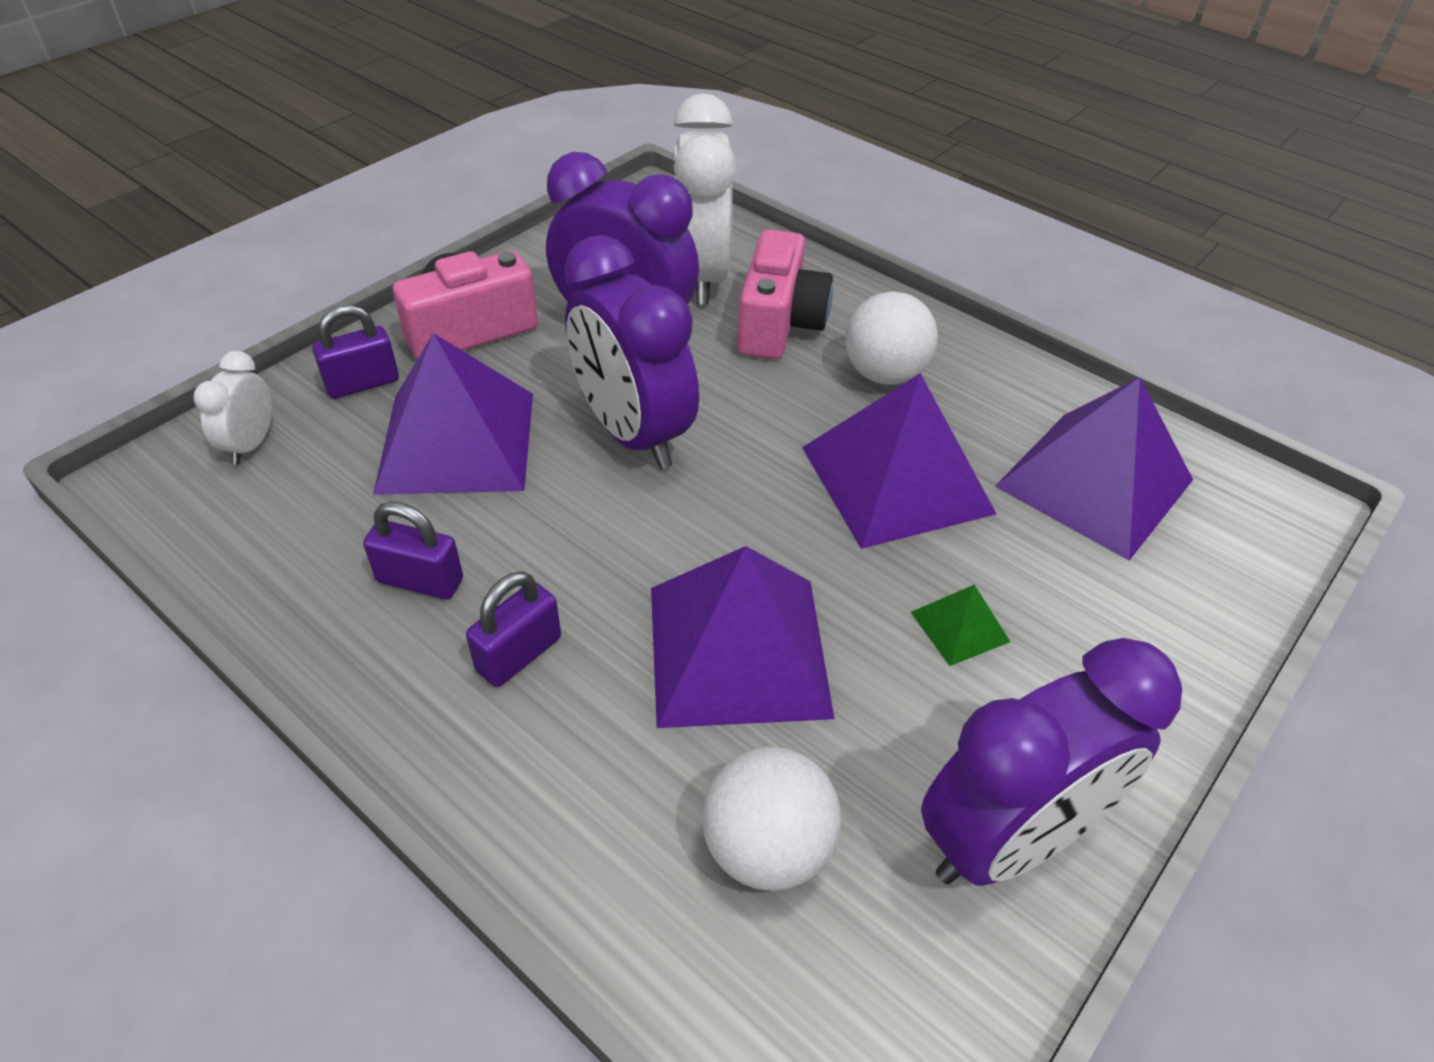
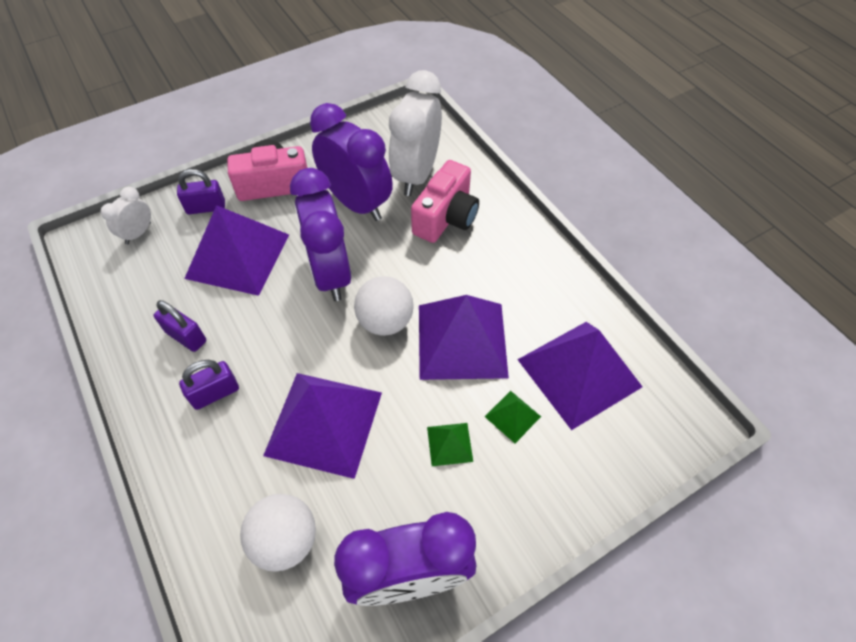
camera: 20 degrees right, 10 degrees up
(884, 374) = (490, 267): white ball -> white ball (385, 321)
(1033, 563) = (512, 416): none -> green pyramid

